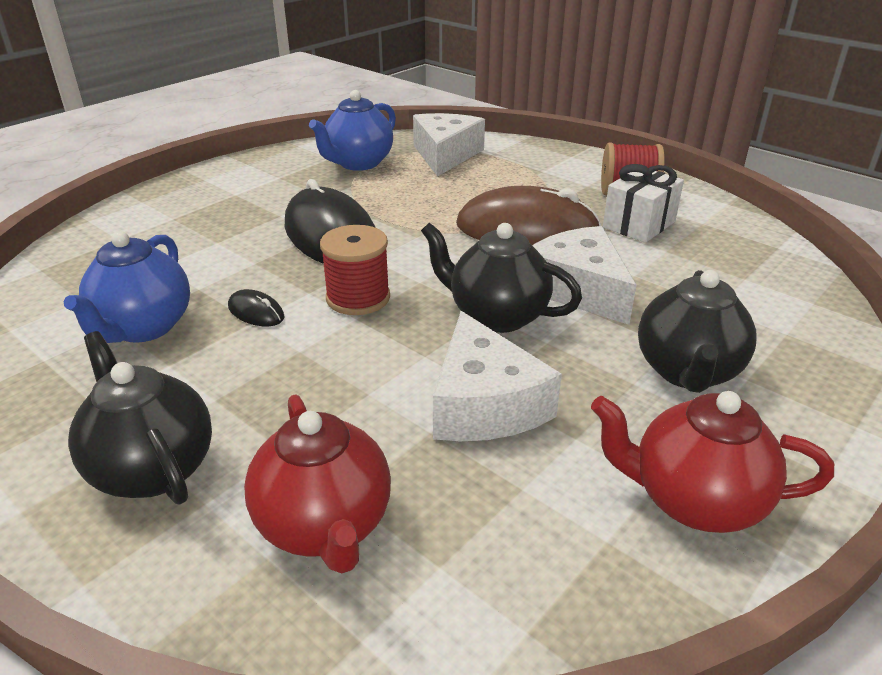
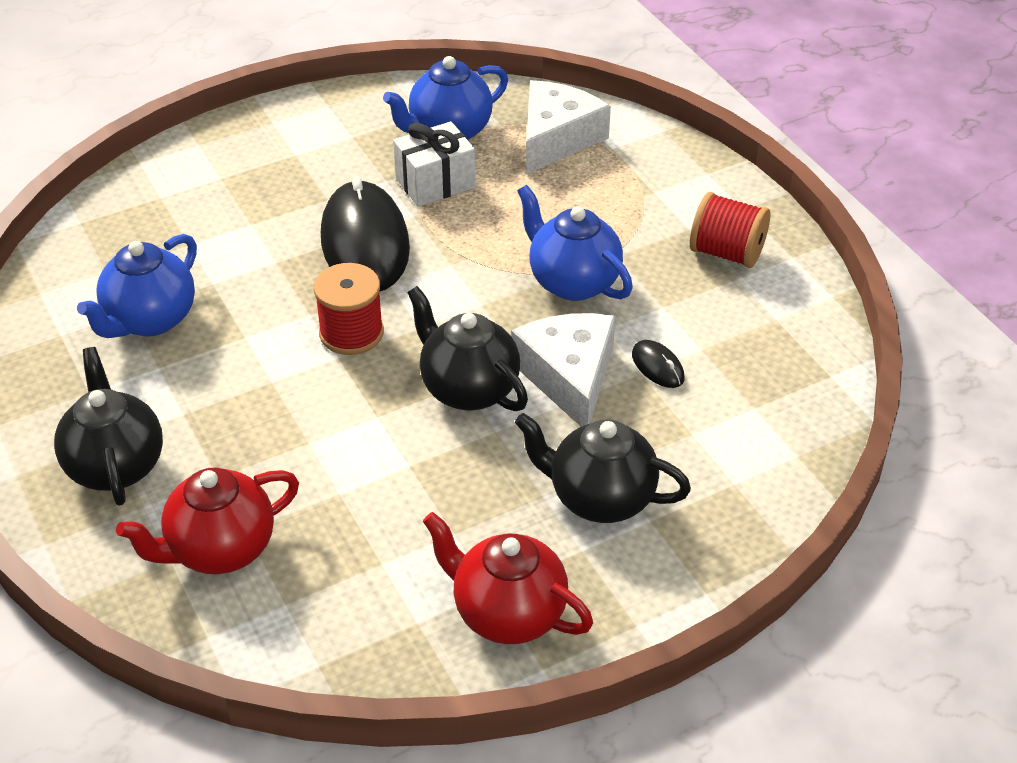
camera: 20 degrees right, 10 degrees up
(256, 312) = (252, 326): black mouse -> black mouse (657, 366)
(325, 526) = (220, 549): red teapot -> red teapot turned 60 degrees clockwise
(484, 404) = (398, 480): white cheese -> none
(527, 229) = (572, 282): brown mouse -> blue teapot
(639, 224) = (701, 305): white gift -> white gift (435, 183)
(687, 372) = (600, 498): black teapot -> black teapot turned 75 degrees clockwise

